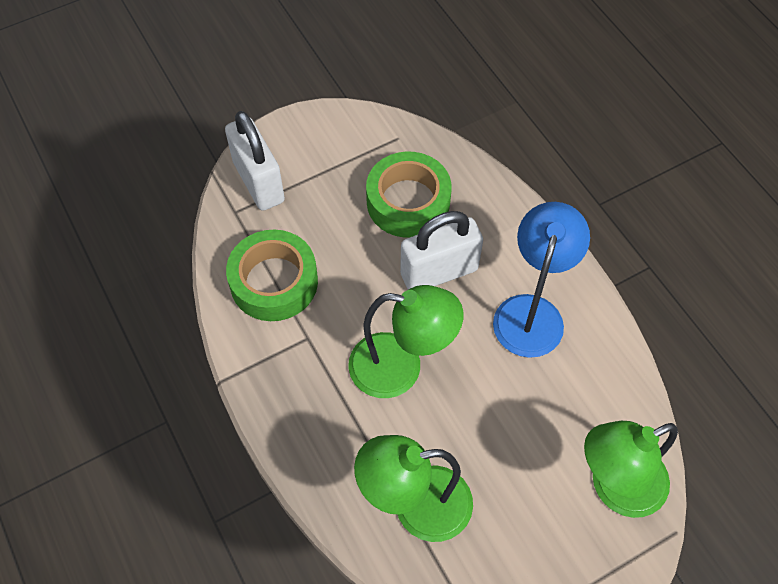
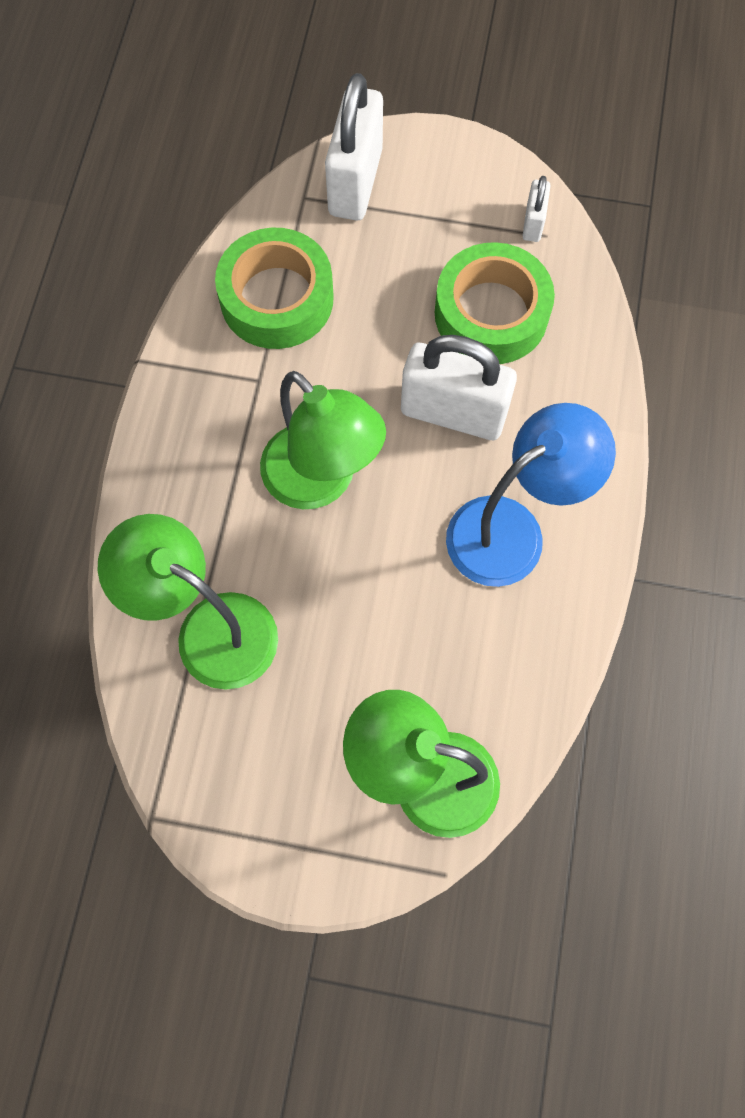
camera: 40 degrees right, 10 degrees up
(384, 136) = (533, 223): none -> white padlock

